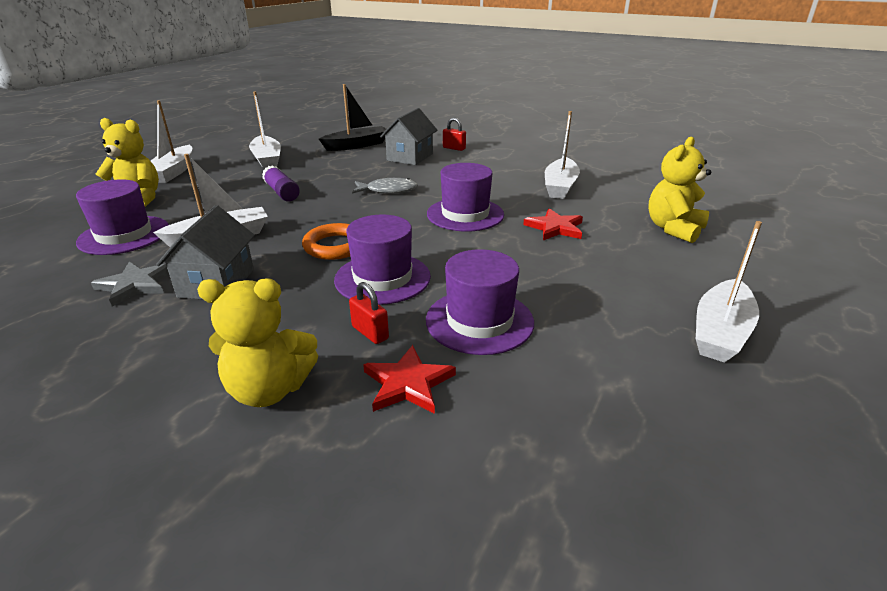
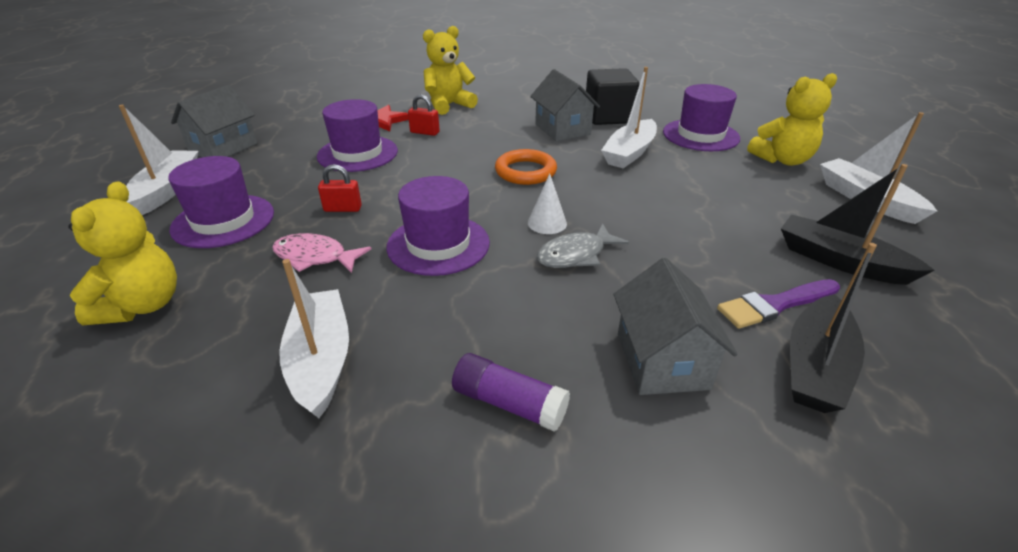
camera: 150 degrees right, 5 degrees up
(135, 285) = (608, 117): grey star -> black cube
(267, 159) = (840, 261): white boat -> black boat
(282, 192) = (686, 210): purple glue stick -> purple glue stick (509, 403)
(332, 157) = (775, 305): none -> purple brush
(379, 208) = (547, 223): none -> white cone
(382, 278) = (453, 160): purple hat -> purple hat (223, 221)
(454, 148) = (625, 447): red padlock -> red padlock (343, 209)
(555, 228) = (315, 257): red star -> pink fish
(676, 399) = (223, 148): none -> grey house

